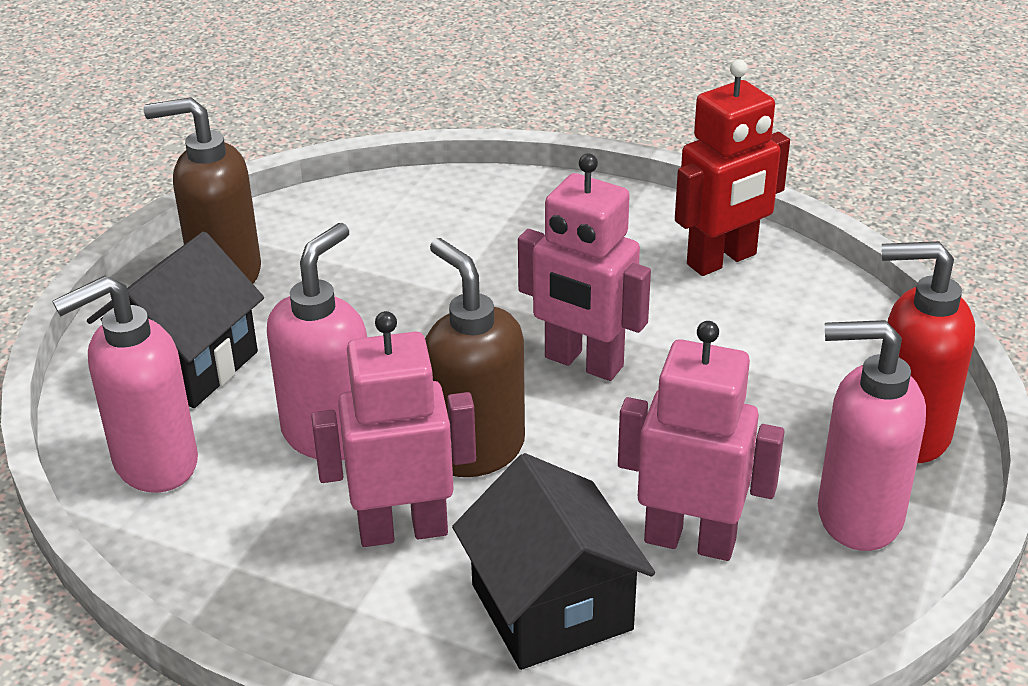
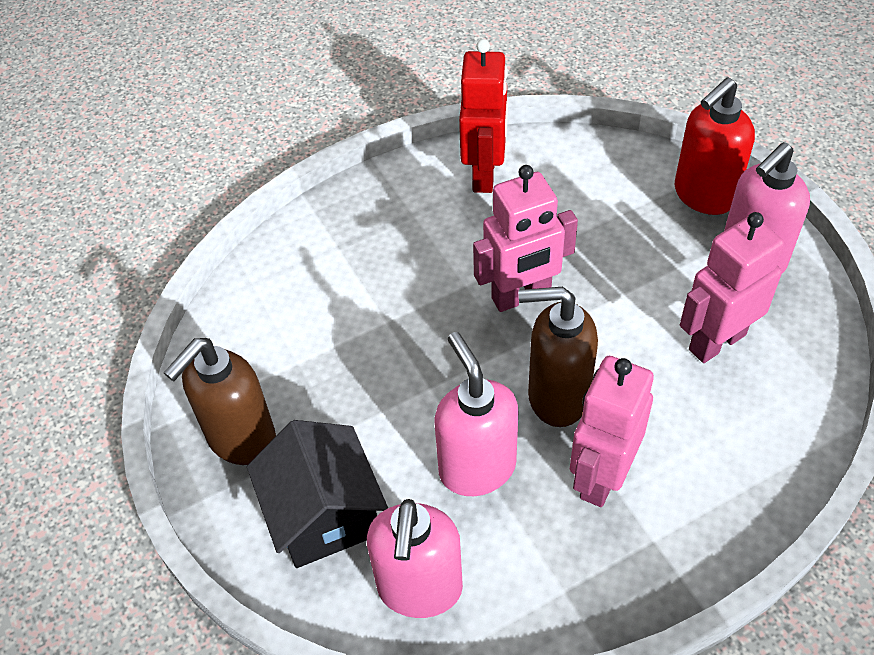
camera: 50 degrees left, 15 degrees up
(551, 607) = (723, 439): black house -> none

